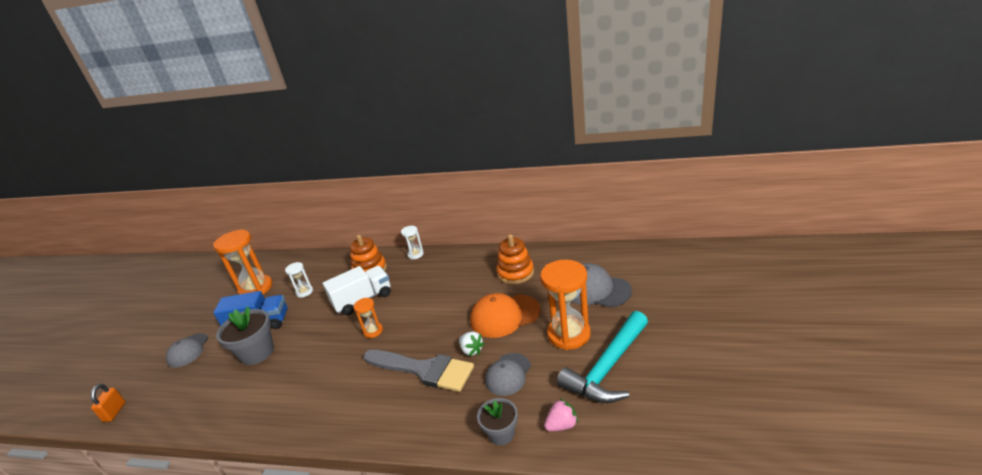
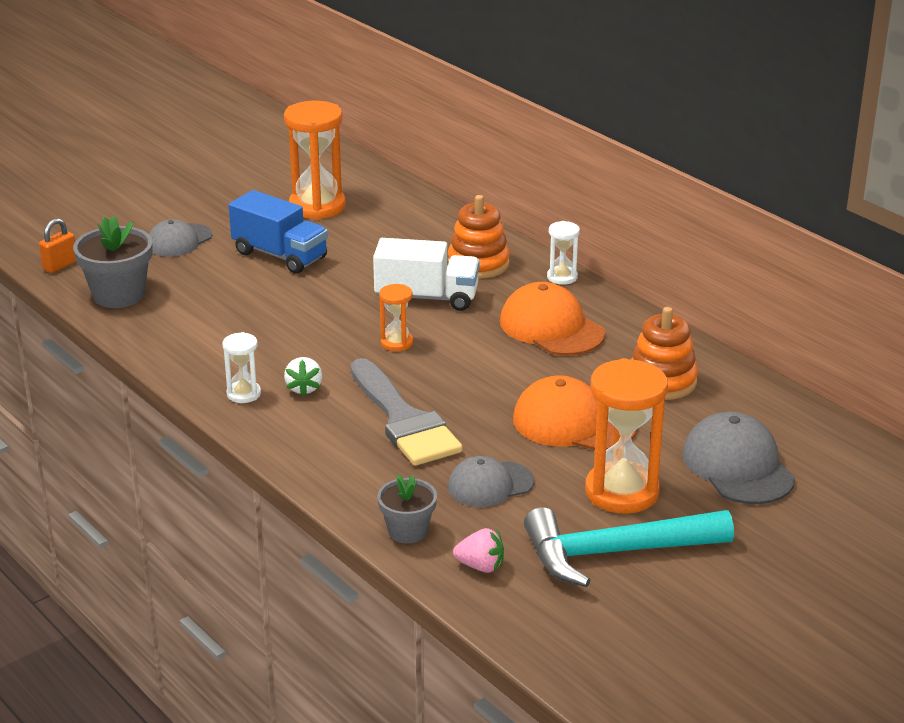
camera: 35 degrees right, 0 degrees up
(257, 353) = (247, 288): grey flower pot -> grey flower pot (119, 295)
(304, 292) = (369, 245): white hourglass -> white hourglass (244, 394)
(438, 279) = (551, 327): none -> orange cap
(471, 350) = (482, 434): white strawberry -> white strawberry (304, 388)

